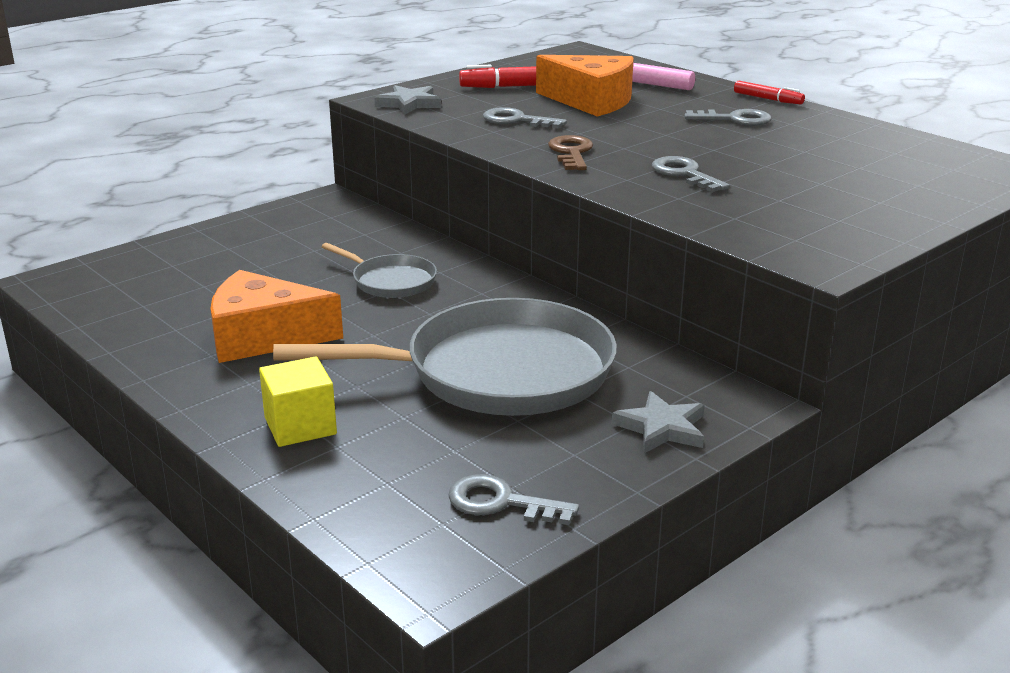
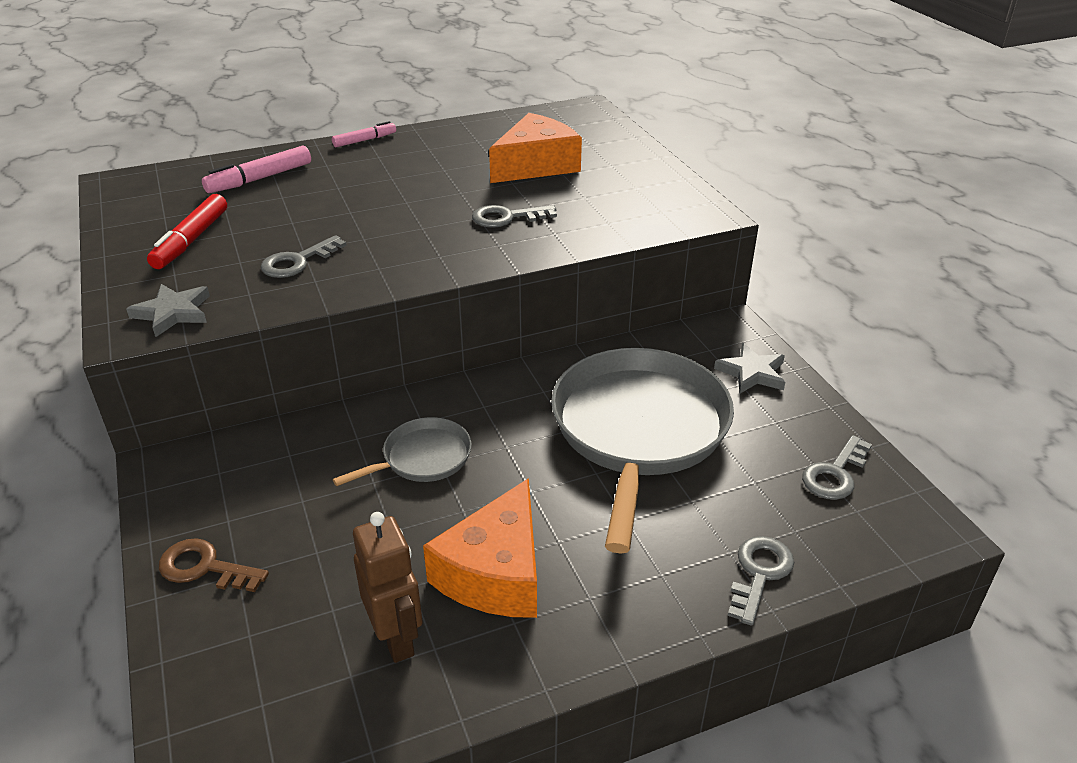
camera: 70 degrees left, 10 degrees up
(181, 313) = (396, 638): none -> brown robot
(300, 426) = (688, 571): yellow cube -> none
(571, 152) = (414, 254): brown key -> brown key (205, 567)
(591, 101) = (283, 213): orange cheese -> orange cheese (536, 165)
(735, 119) = (400, 165): grey key -> grey key (759, 573)
(768, 99) = (365, 140): red marker -> pink marker

